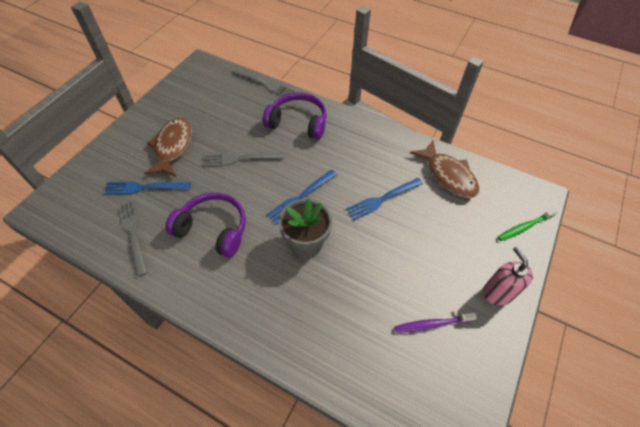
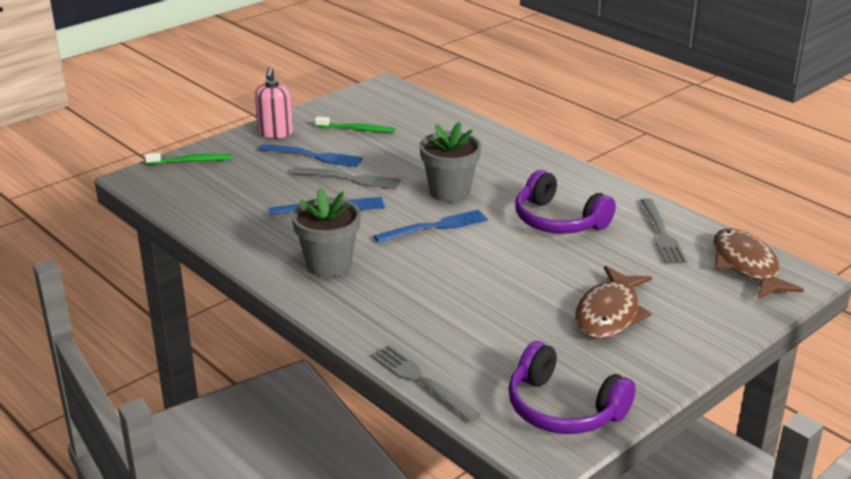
camera: 160 degrees left, 25 degrees down
(144, 187) = (651, 274): blue fork -> blue fork (314, 156)
(240, 159) = (504, 279): grey fork -> grey fork (350, 179)
(298, 123) = (392, 307): purple headphones -> purple headphones (563, 408)
(351, 145) = (328, 264): none -> grey flower pot
(432, 324) = (357, 129): purple toothbrush -> green toothbrush
(448, 175) = (226, 211): brown fish -> brown fish (746, 266)

